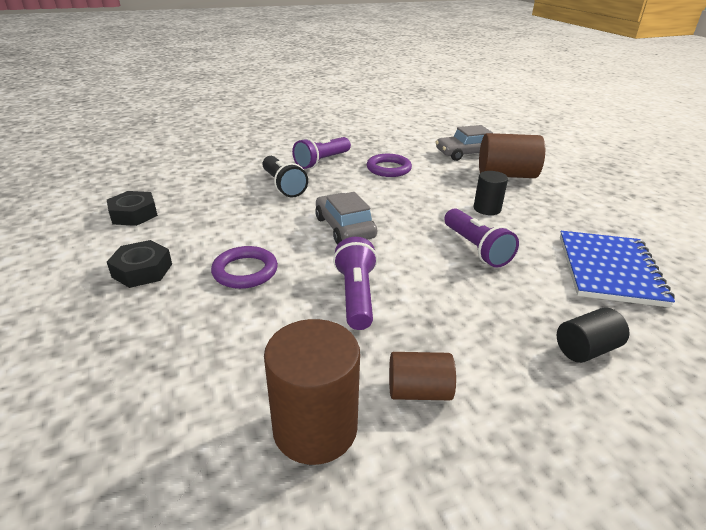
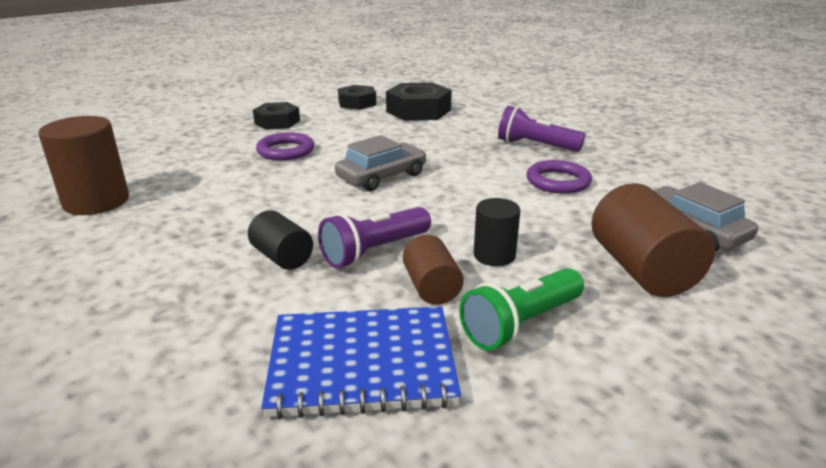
camera: 75 degrees right, 5 degrees down
(196, 188) = (418, 111): none -> black nut
(283, 186) = (453, 138): black flashlight -> none
(356, 295) = (258, 196): purple flashlight -> none
(419, 391) = (125, 235): brown cylinder -> brown cylinder (431, 287)
(561, 216) = (521, 324): none -> green flashlight
(586, 349) = (172, 328): black cylinder -> black cylinder (282, 257)

